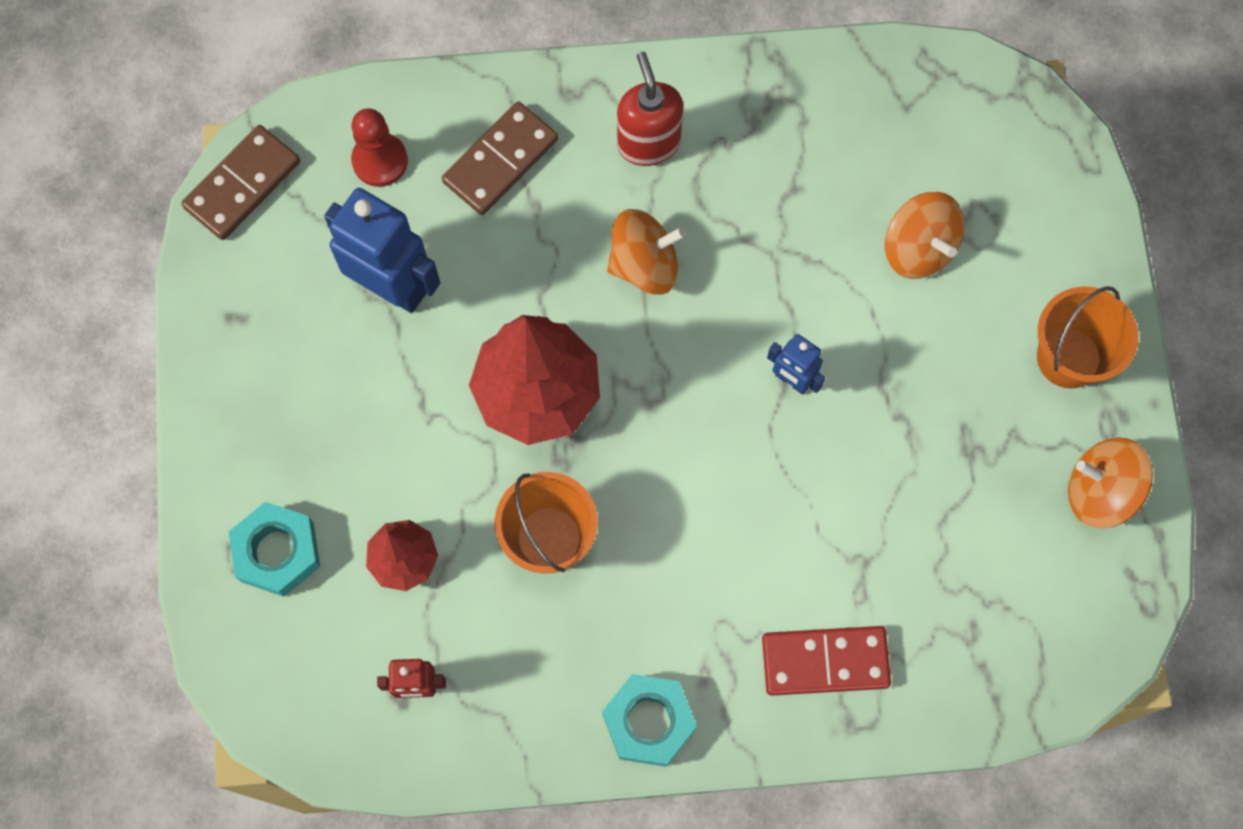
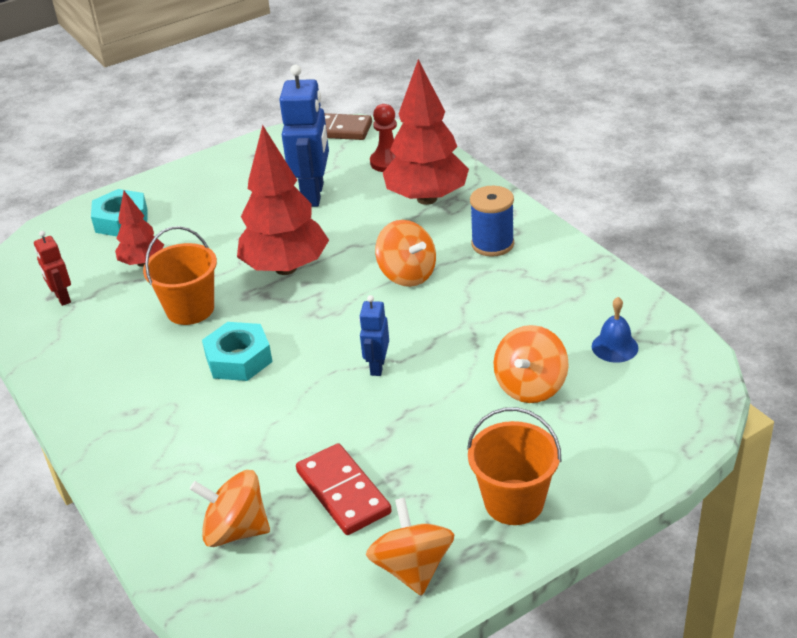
camera: 65 degrees right, 35 degrees down
(500, 160) = (427, 198): brown domino -> red tree
(648, 143) = (492, 244): red soap dispenser -> blue spool
(648, 722) = (83, 399): turquoise nut -> turquoise nut (238, 359)
(825, 661) = (172, 465): red domino -> red domino (343, 492)
(908, 133) = (614, 347): none -> blue bell
(959, 633) = (236, 530): none -> orange spinning top

